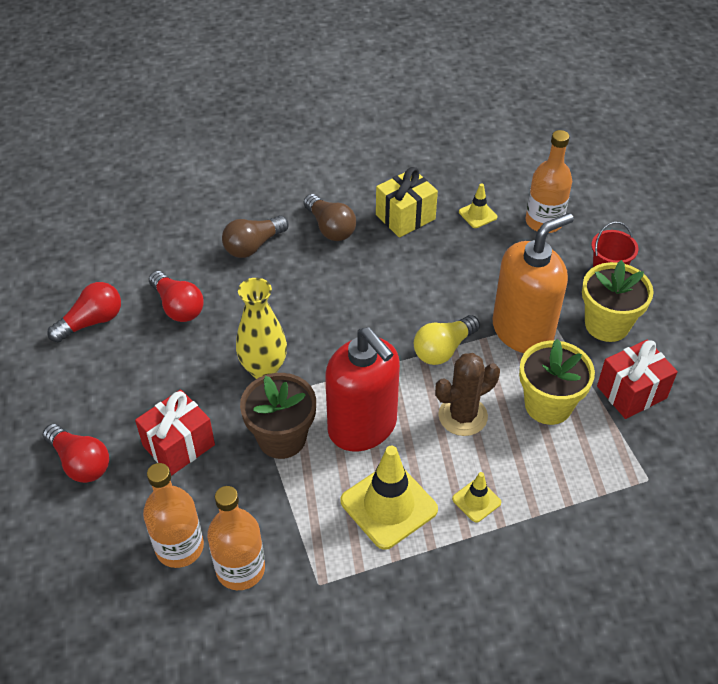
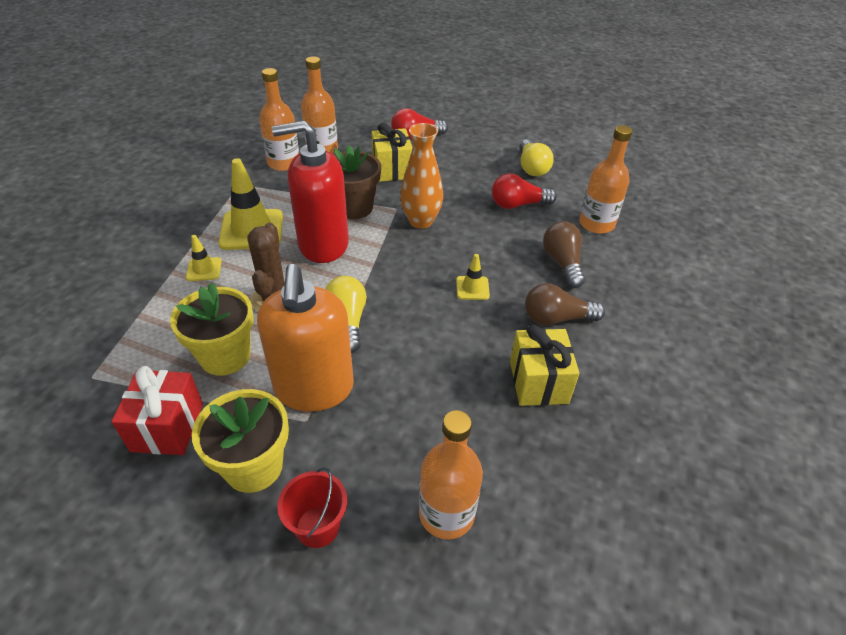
camera: 120 degrees right, 5 degrees down
(91, 322) = (531, 167): red light bulb -> yellow light bulb
(173, 241) = (596, 224): none -> orange bottle
(179, 445) = (392, 169): red gift -> yellow gift
(264, 369) = (421, 221): yellow vase -> orange vase
(478, 214) = (502, 450): yellow traffic cone -> yellow traffic cone (472, 288)

